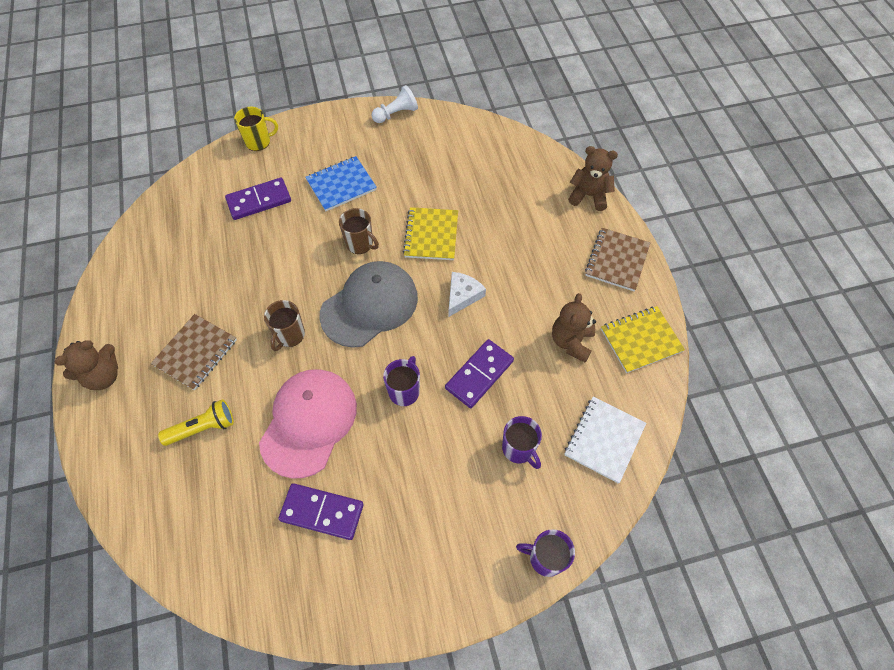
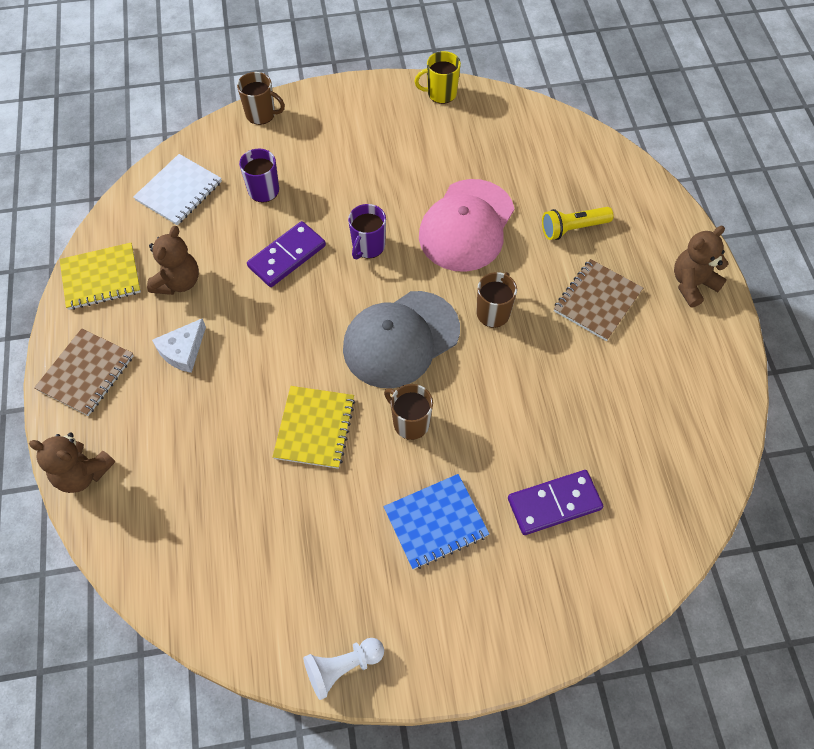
camera: 175 degrees left, 0 degrees up
(259, 142) = (570, 621): yellow mug -> yellow mug (440, 93)
(322, 512) = (451, 156): purple domino -> none
(462, 296) = (288, 343): white cheese -> white cheese (183, 350)
(545, 558) = (261, 114): purple mug -> brown mug

